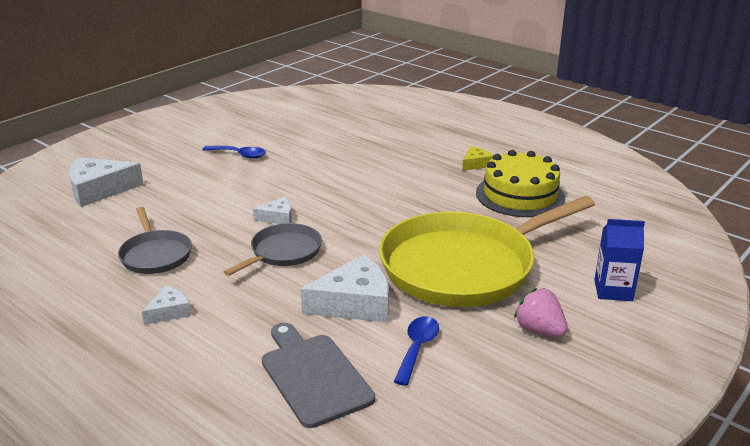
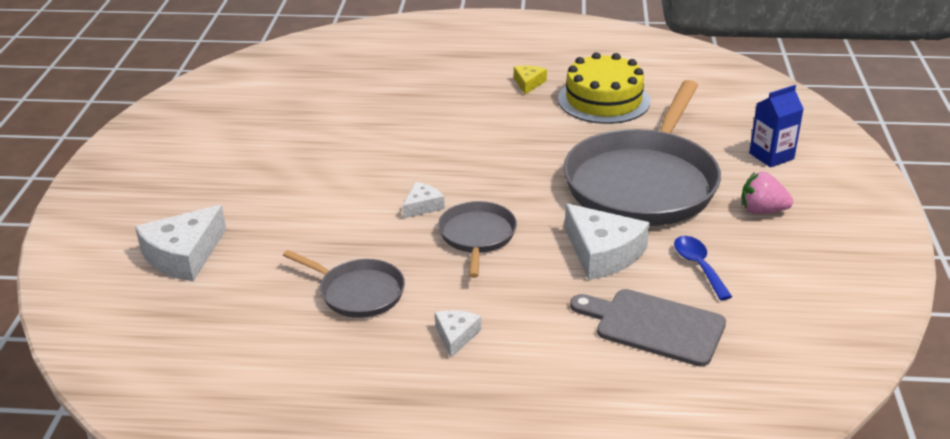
camera: 35 degrees left, 5 degrees up
(239, 155) = (283, 157): blue spoon -> none
(355, 303) = (602, 253): white cheese -> white cheese turned 105 degrees clockwise
(463, 266) = (643, 183): yellow pan -> grey pan

